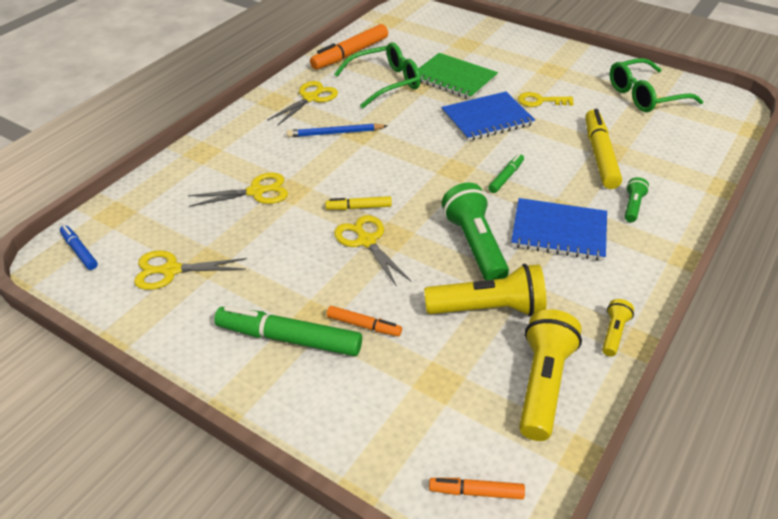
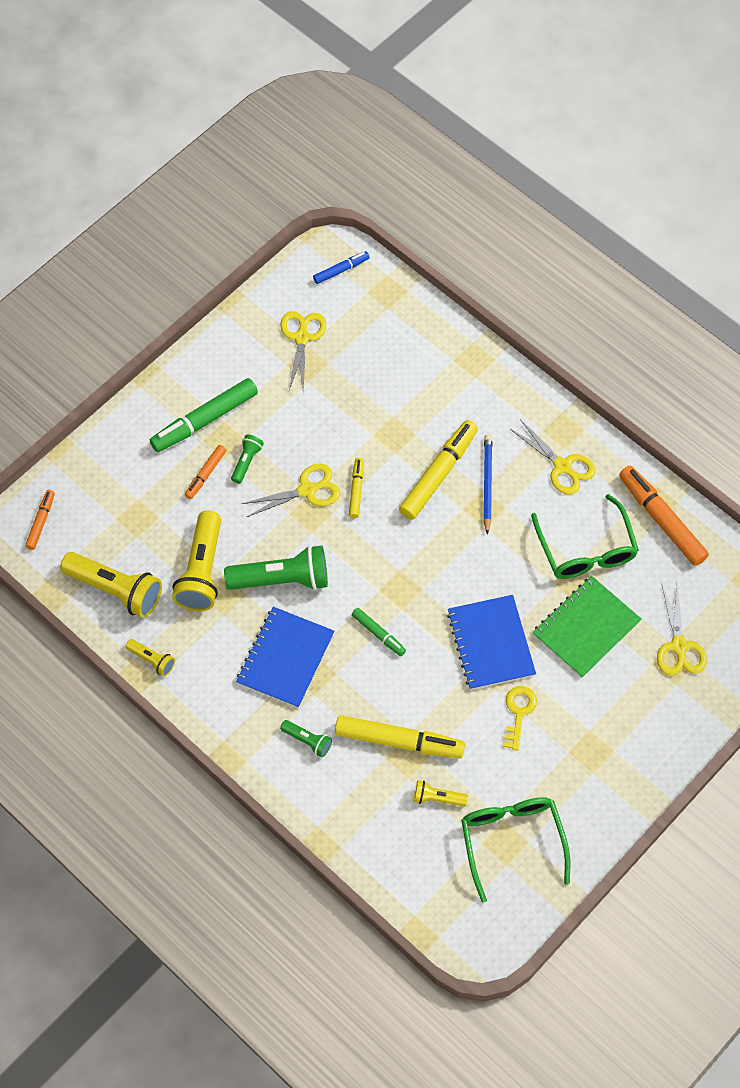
camera: 100 degrees right, 20 degrees up
(256, 192) = (398, 405): yellow scissors -> yellow scissors (679, 646)
(289, 338) = (204, 420): green marker -> green marker turned 150 degrees counterclockwise
(330, 160) = (438, 474): none -> yellow marker
(340, 292) = (246, 461): none -> green flashlight
(635, 131) = (437, 798): none -> yellow flashlight

